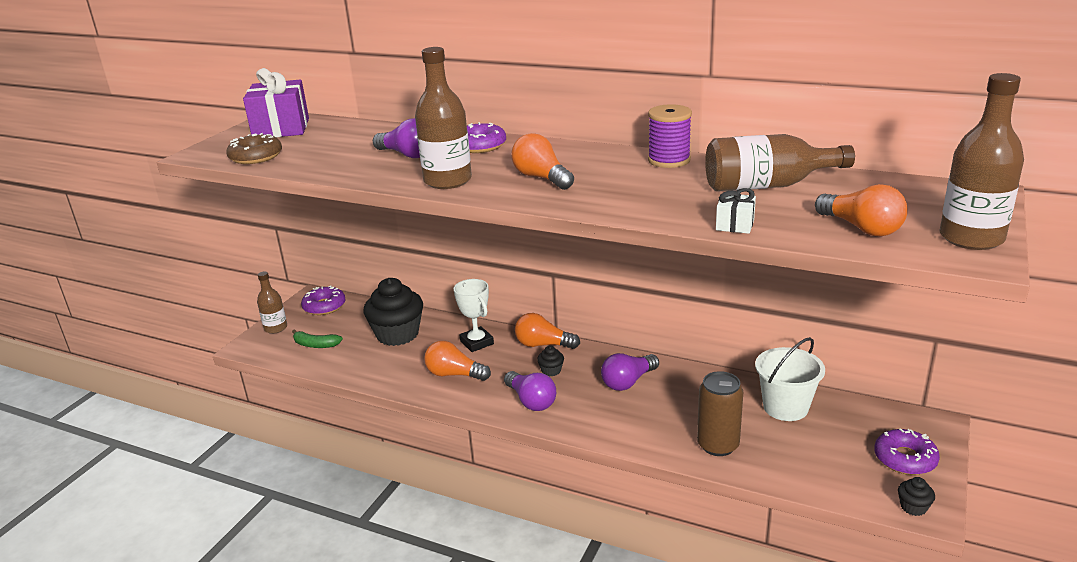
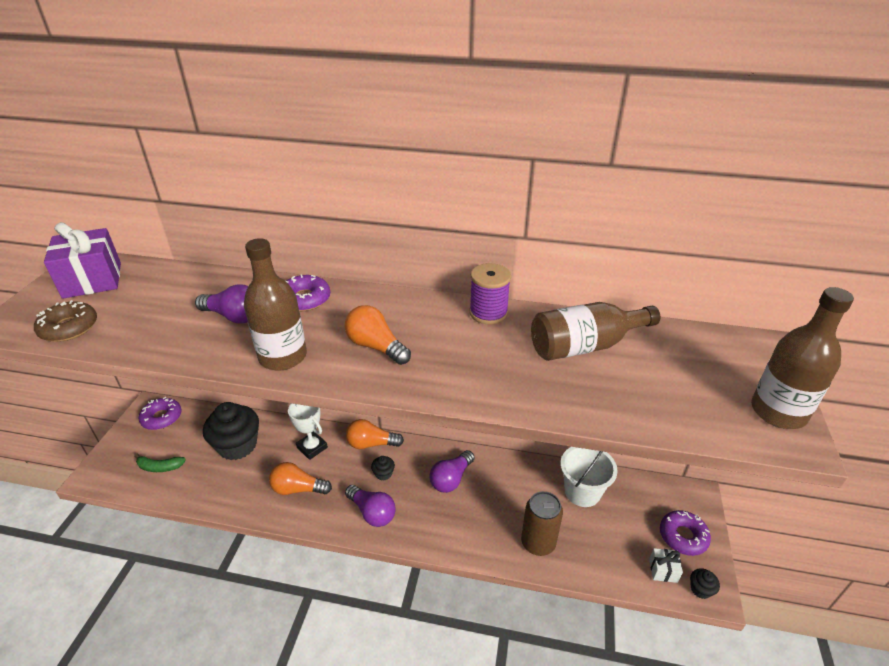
camera: 15 degrees left, 10 degrees up
(276, 328) = (117, 450): brown bottle -> none
(735, 225) = (574, 408): white gift -> white gift (663, 570)
(861, 228) = (684, 404): orange light bulb -> none

